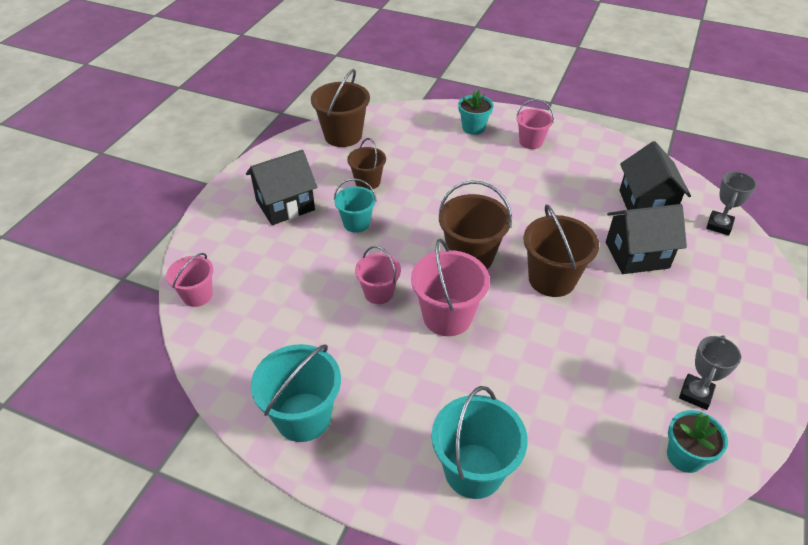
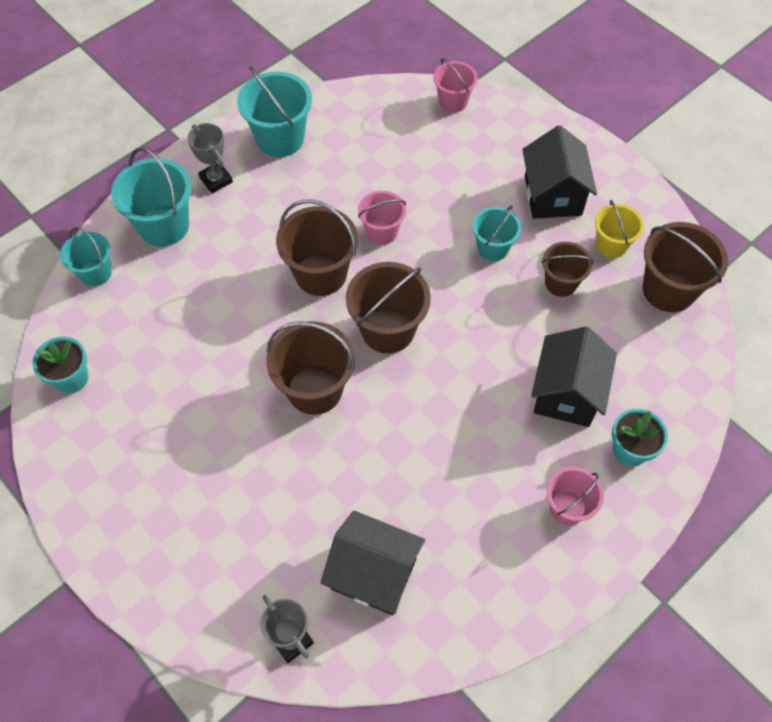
camera: 115 degrees right, 15 degrees up
(318, 167) = (611, 245): none -> yellow bucket
(447, 316) = (321, 274): pink bucket -> brown bucket
(570, 505) = (95, 273): none -> turquoise bucket
(637, 255) = (299, 500): black house -> black house (566, 393)
(695, 394) = (113, 430): grey trophy -> grey trophy (216, 180)

